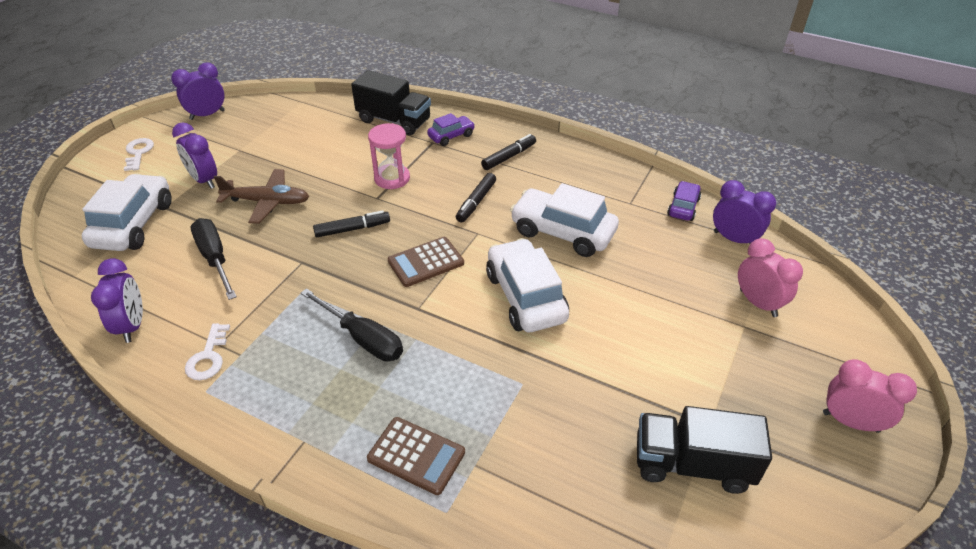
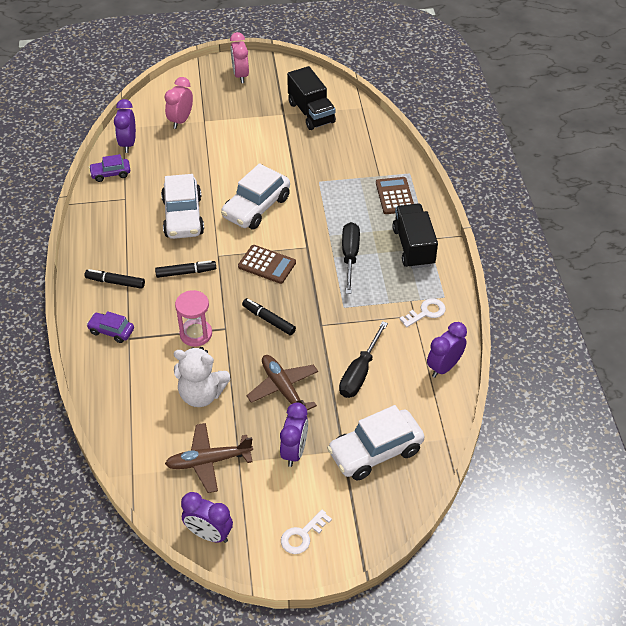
camera: 125 degrees left, 5 degrees up
(261, 136) = (208, 461): none -> brown plane
(325, 156) = (201, 394): none -> white teddy bear
(394, 121) = (115, 382): black truck -> black truck (413, 247)

